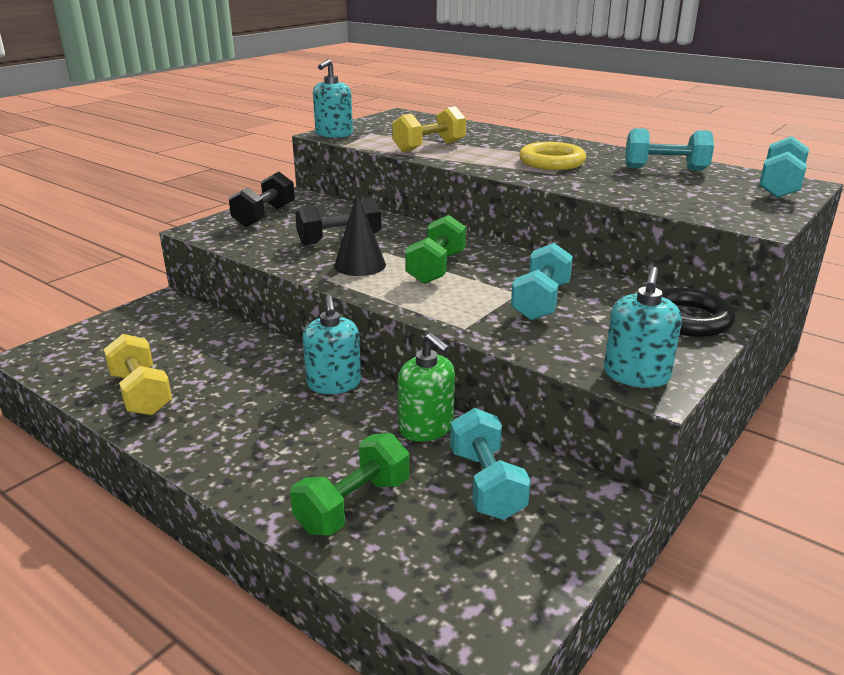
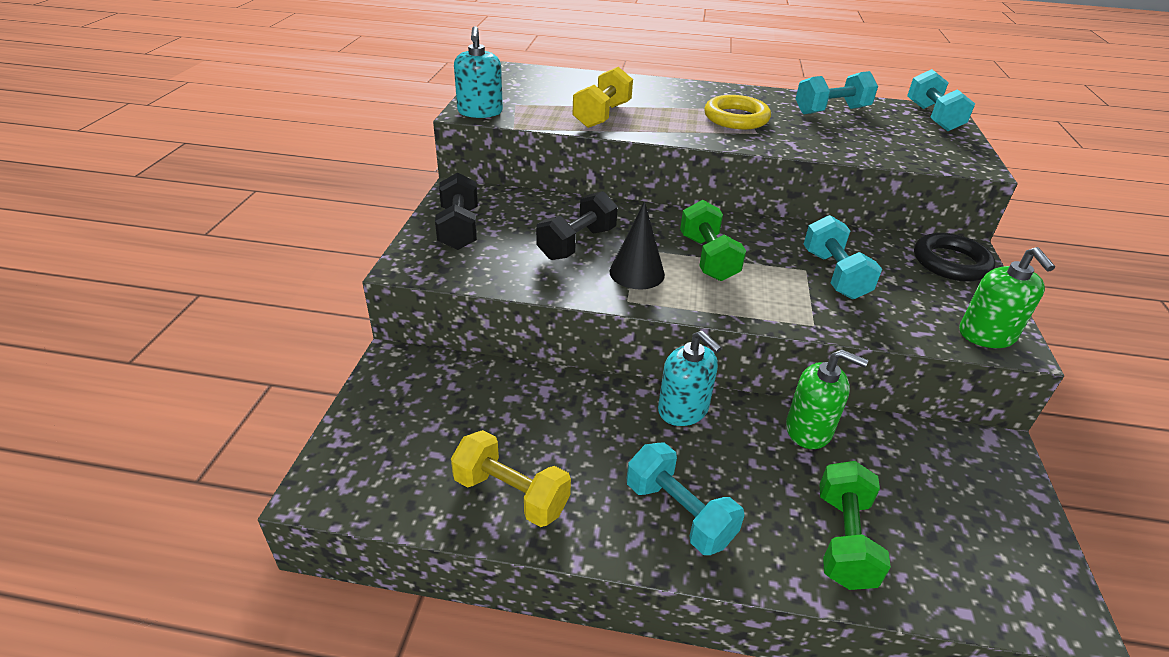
camera: 30 degrees left, 10 degrees up
(486, 484) = (911, 470): turquoise dumbbell -> turquoise dumbbell (679, 513)
(636, 375) = (986, 335): turquoise soap dispenser -> green soap dispenser

